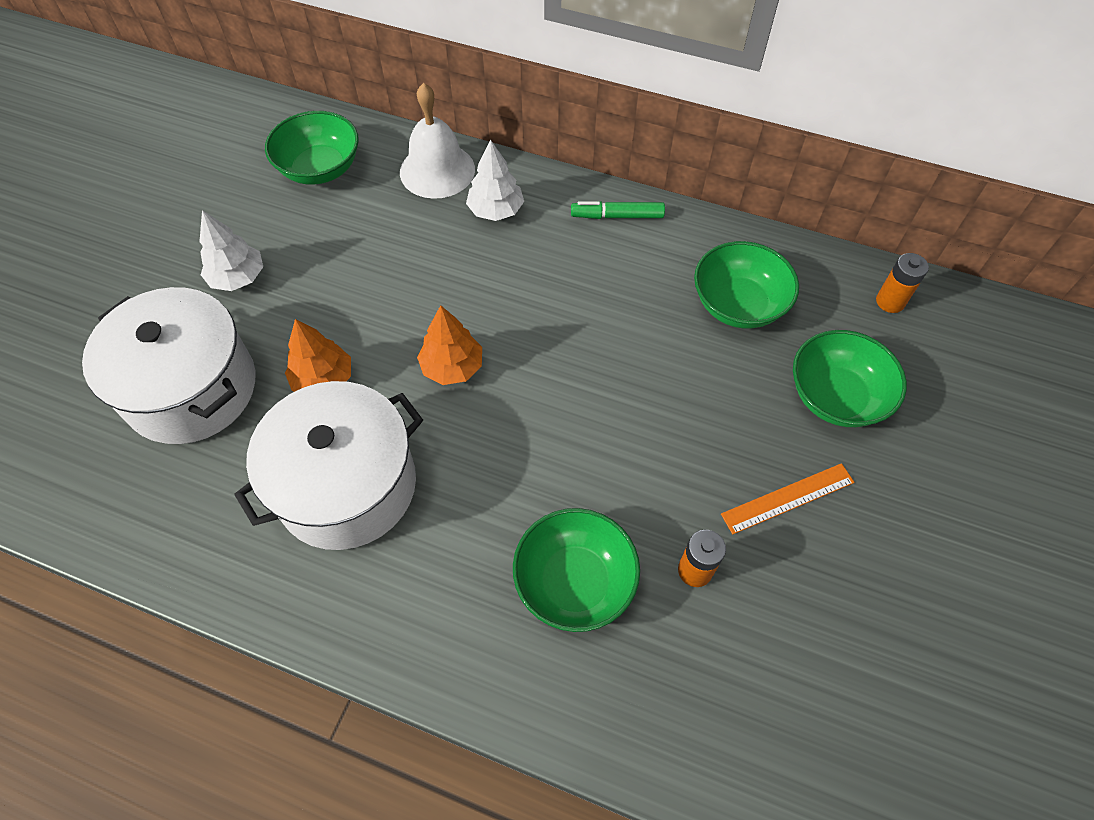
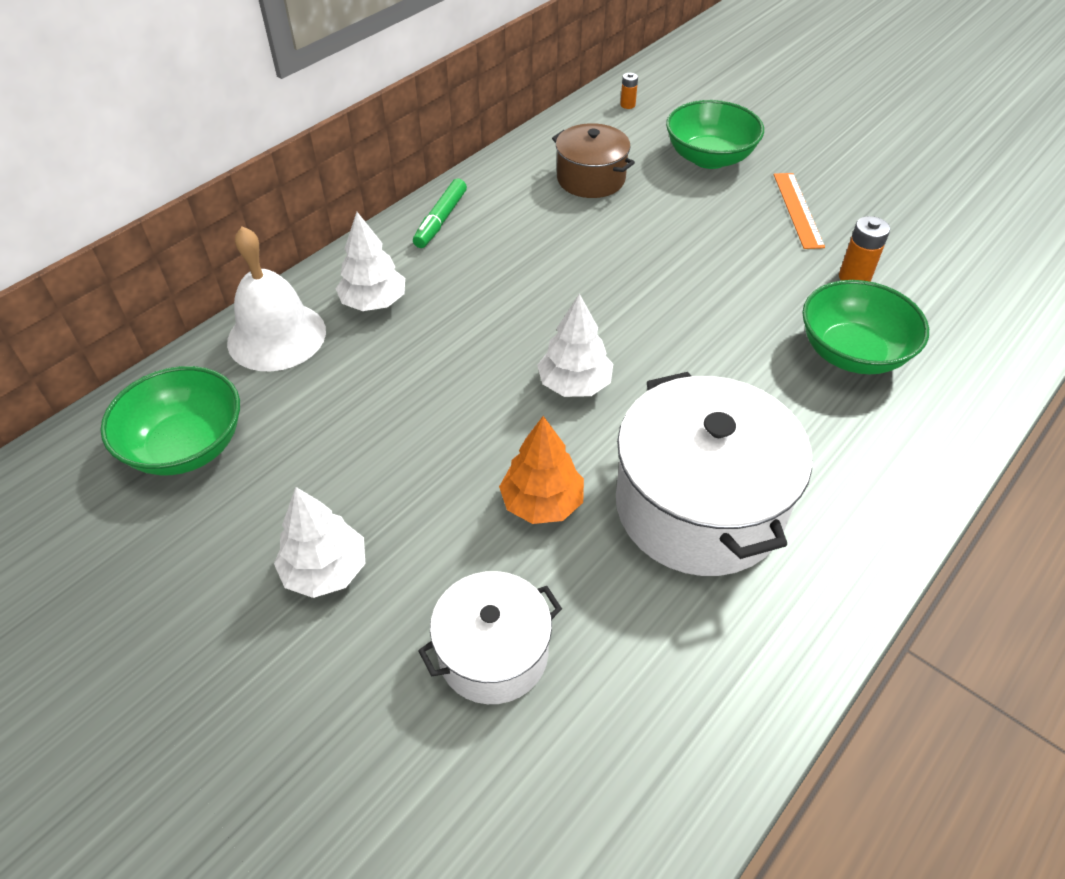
camera: 70 degrees left, 10 degrees down
(191, 388) = (493, 653): white pot -> white pot, size x0.58
(452, 367) = (575, 384): orange tree -> white tree
(738, 304) = (591, 179): green bowl -> brown pot
(890, 301) = (627, 105): orange battery -> orange battery, size x0.60

